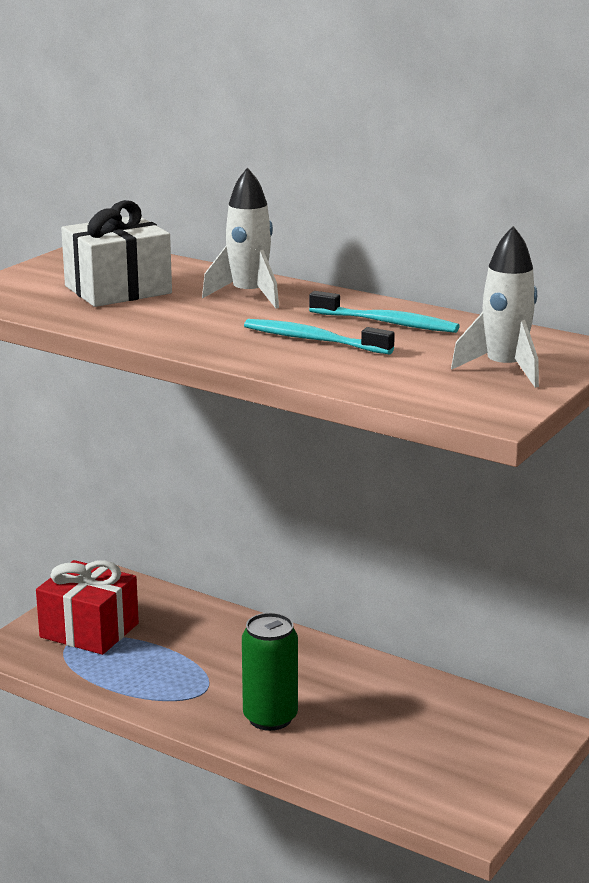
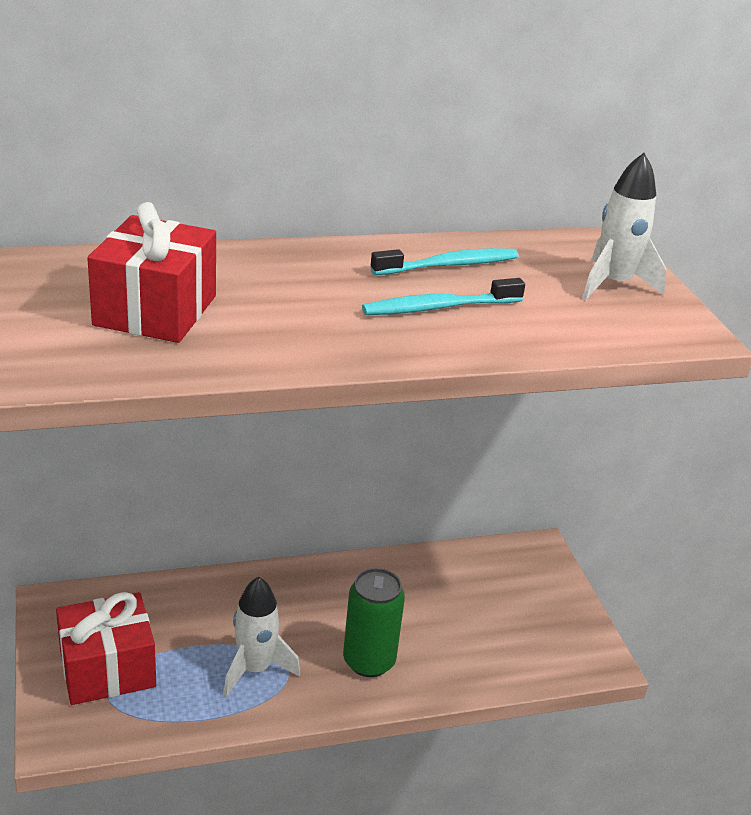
camera: 50 degrees left, 10 degrees up
(118, 290) = (155, 310): white gift -> red gift
(249, 296) = (286, 274): white rocket -> white rocket (255, 669)

